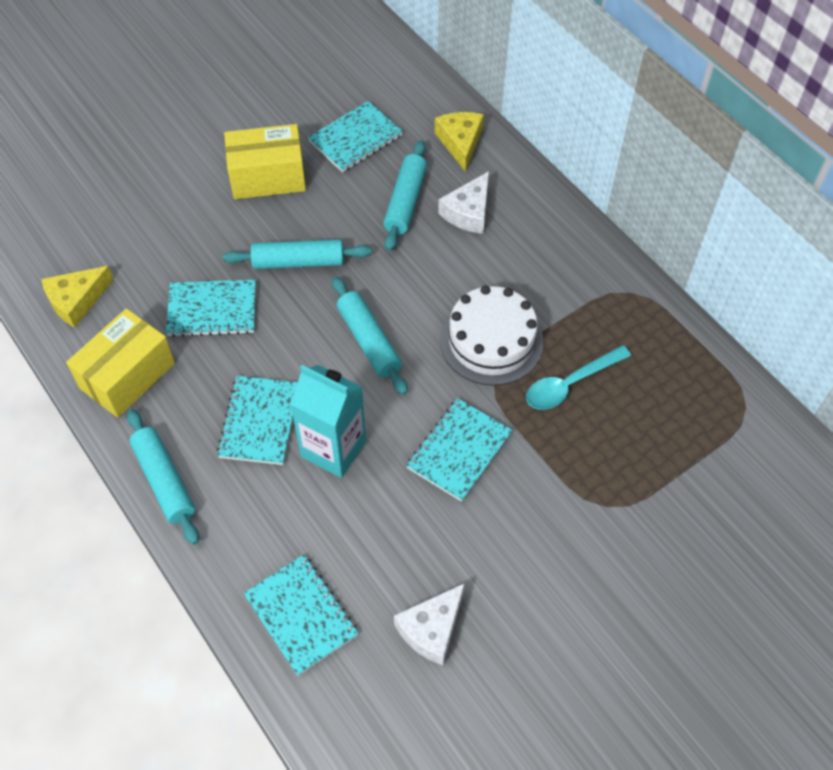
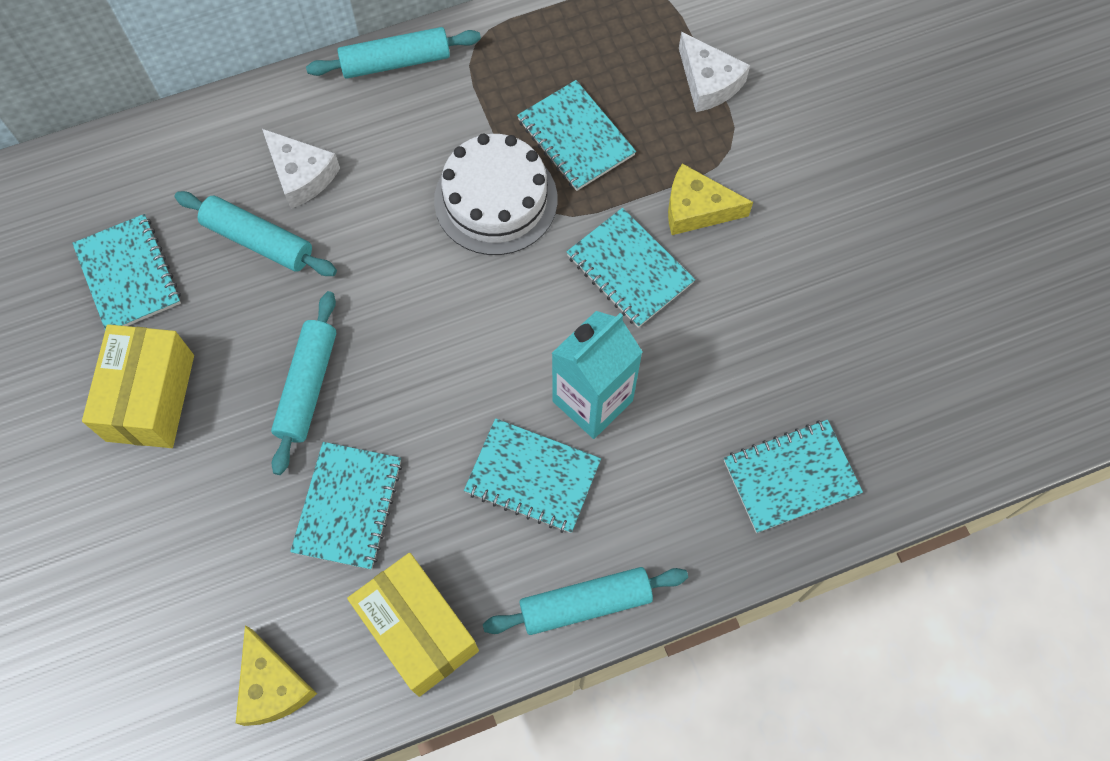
camera: 75 degrees left, 10 degrees up
(369, 341) = (455, 329): turquoise rolling pin -> turquoise rolling pin (395, 62)
(431, 629) = (832, 348): white cheese -> white cheese (708, 82)
(460, 142) = (187, 155): yellow cheese -> yellow cheese (697, 209)
(570, 384) = (575, 137): turquoise spoon -> turquoise notebook

